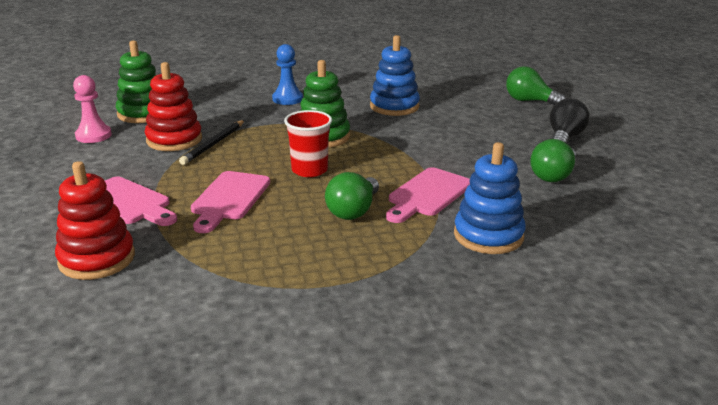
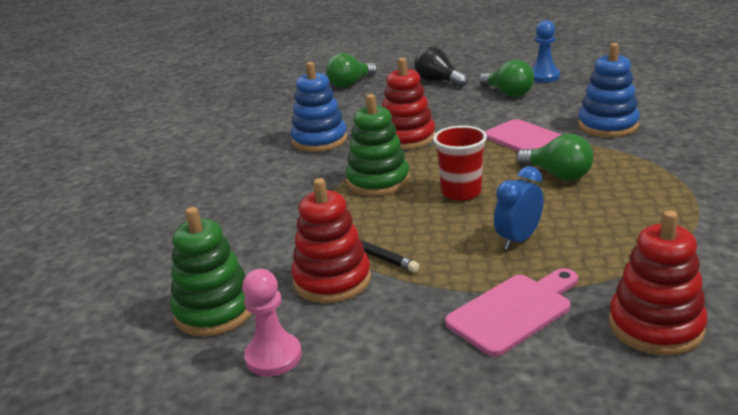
camera: 70 degrees left, 0 degrees up
(229, 199) = (518, 240): pink cutting board -> blue clock
(287, 99) = (249, 198): blue pawn -> blue pawn (544, 76)
(412, 138) = (407, 138): none -> red stacking toy

